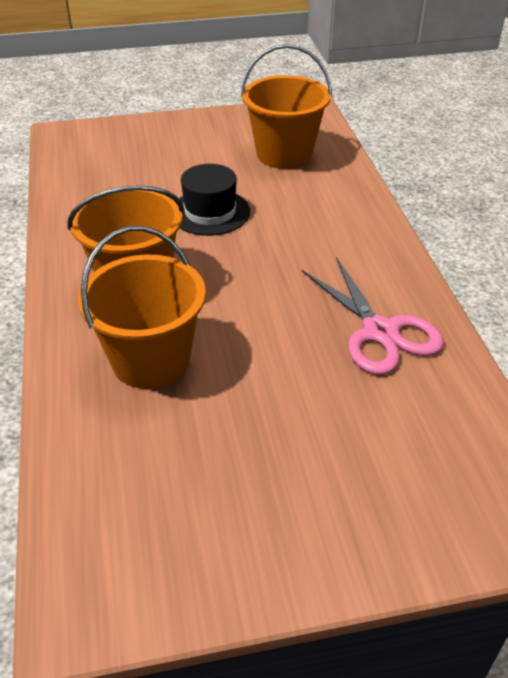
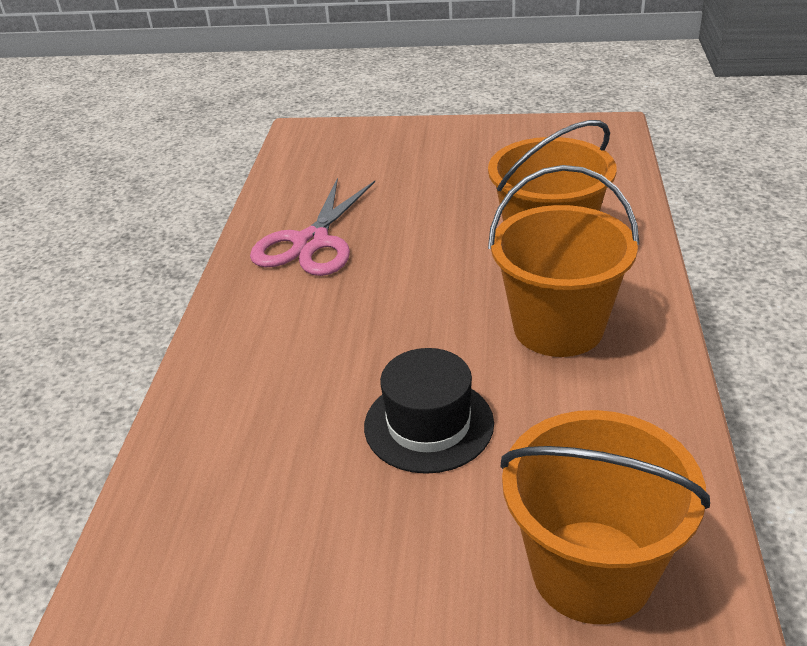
camera: 160 degrees left, 5 degrees down
(284, 154) = (235, 547): orange bucket -> orange bucket (591, 571)
(380, 332) = (311, 243): pink scissors -> pink scissors turned 150 degrees counterclockwise

